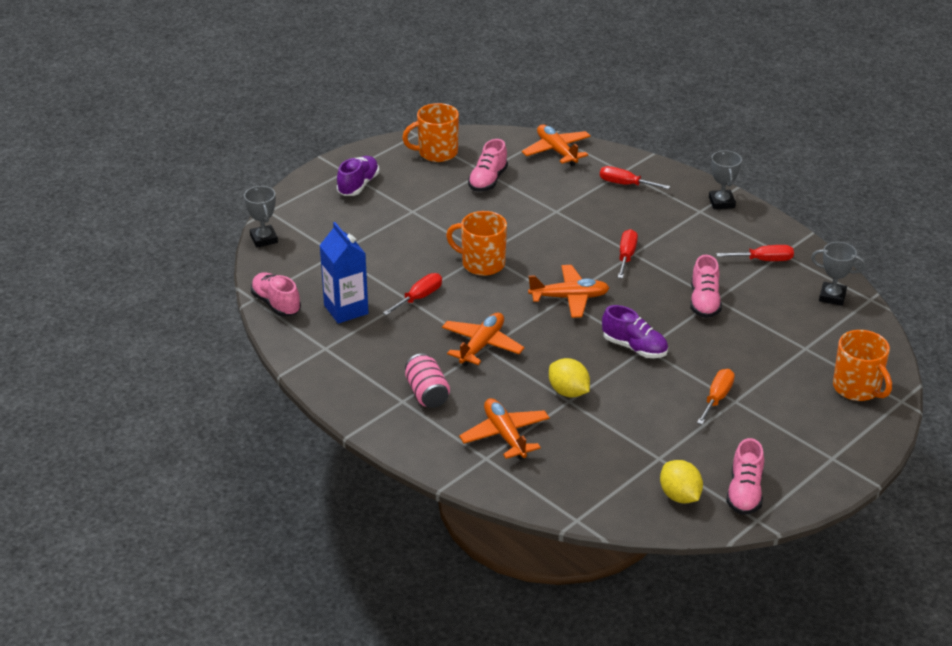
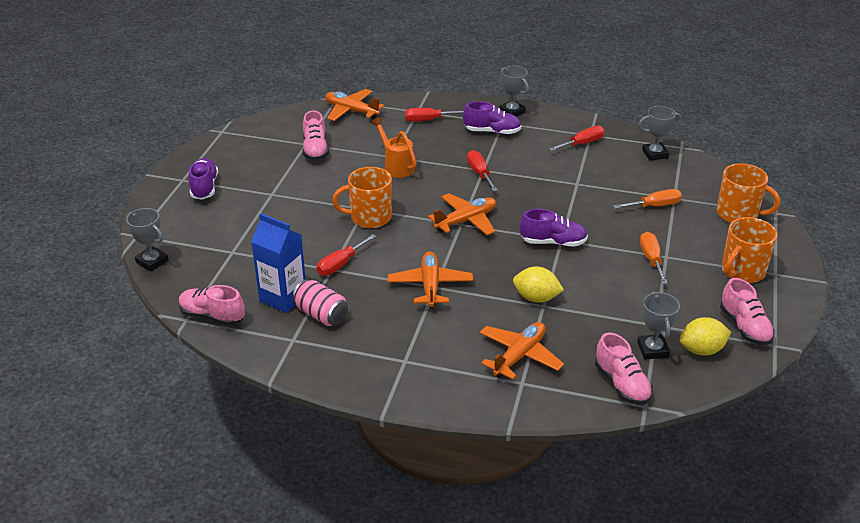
camera: 30 degrees left, 0 degrees up
(419, 298) = (340, 264): red screwdriver -> red screwdriver turned 150 degrees counterclockwise
(427, 393) = (420, 345): pink can -> pink can (321, 314)
(436, 153) = (252, 141): orange mug -> orange mug (742, 271)
(505, 435) = (519, 356): orange plane -> orange plane turned 90 degrees clockwise
(551, 222) = (396, 166): none -> orange watering can
(633, 477) = (653, 350): none -> grey trophy
(679, 496) = (701, 350): yellow lemon -> yellow lemon turned 45 degrees counterclockwise
(680, 217) = (492, 131): none -> purple shoe
(704, 302) = (570, 189): pink shoe -> pink shoe (622, 384)
(775, 349) = (654, 206): none -> orange screwdriver

